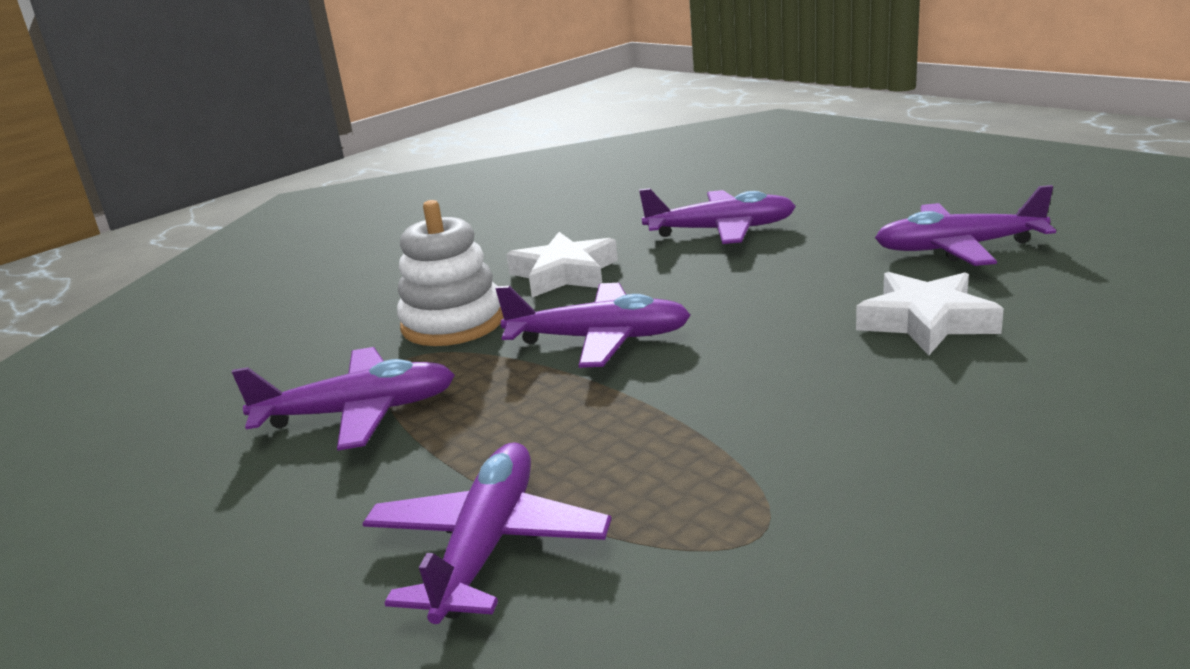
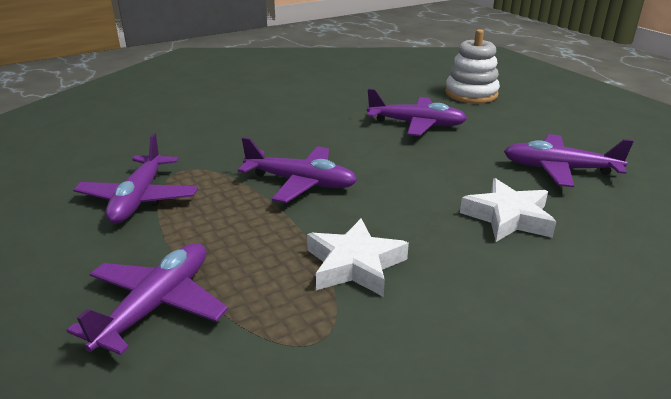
camera: 10 degrees right, 5 degrees up
(358, 413) = (139, 199): purple plane -> purple plane turned 90 degrees clockwise
(453, 323) = (224, 152): white stacking toy -> white stacking toy (471, 94)
(564, 274) = (306, 134): white star -> white star (354, 264)

